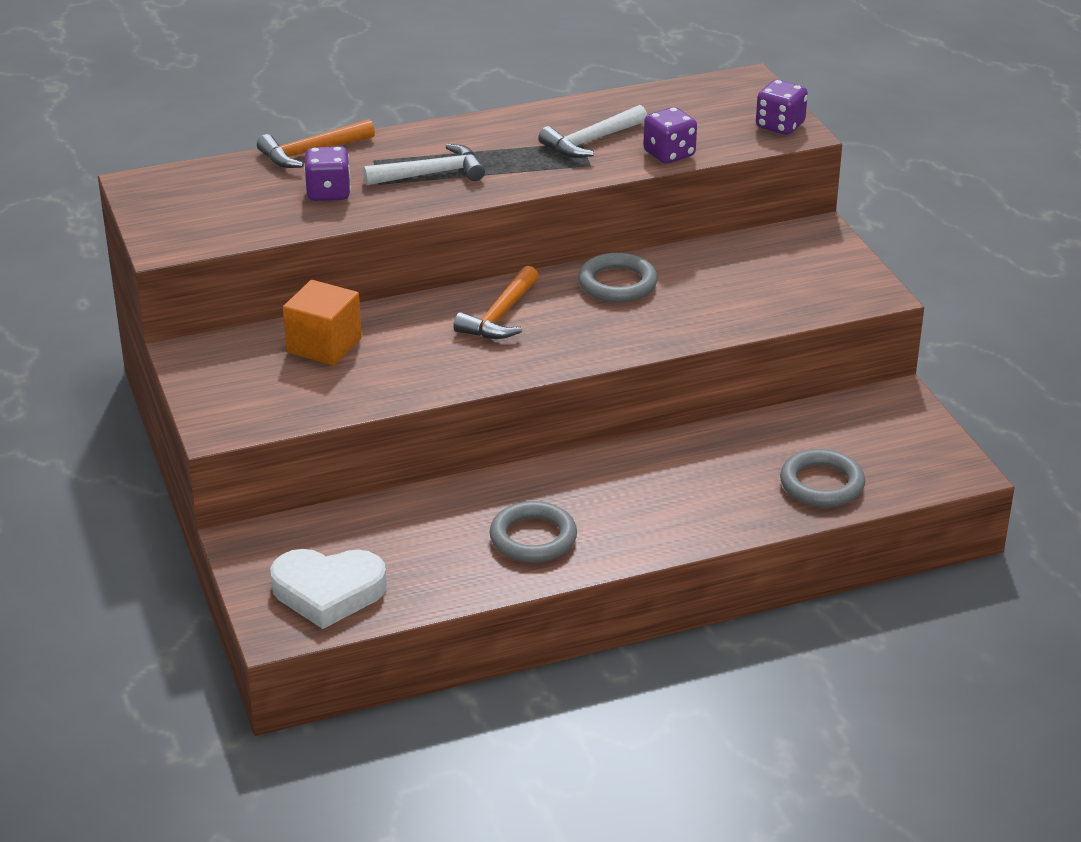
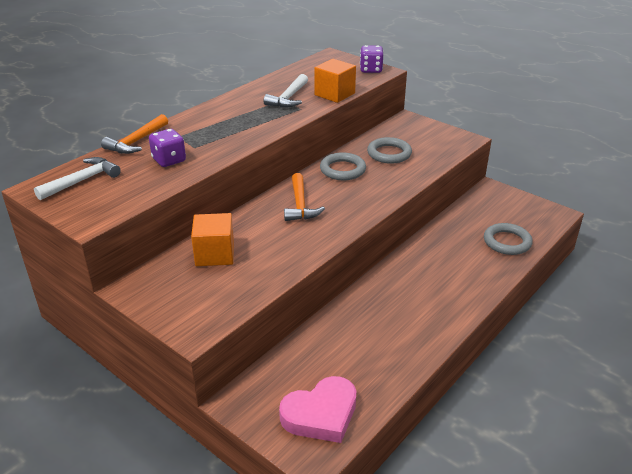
camera: 30 degrees left, 0 degrees up
(328, 592) = (321, 414): white heart -> pink heart
(431, 174) = (220, 135): white hammer -> white hammer (82, 181)
(533, 538) = (403, 327): grey ring -> grey ring (389, 153)
(669, 154) = (334, 94): purple dice -> orange cube

